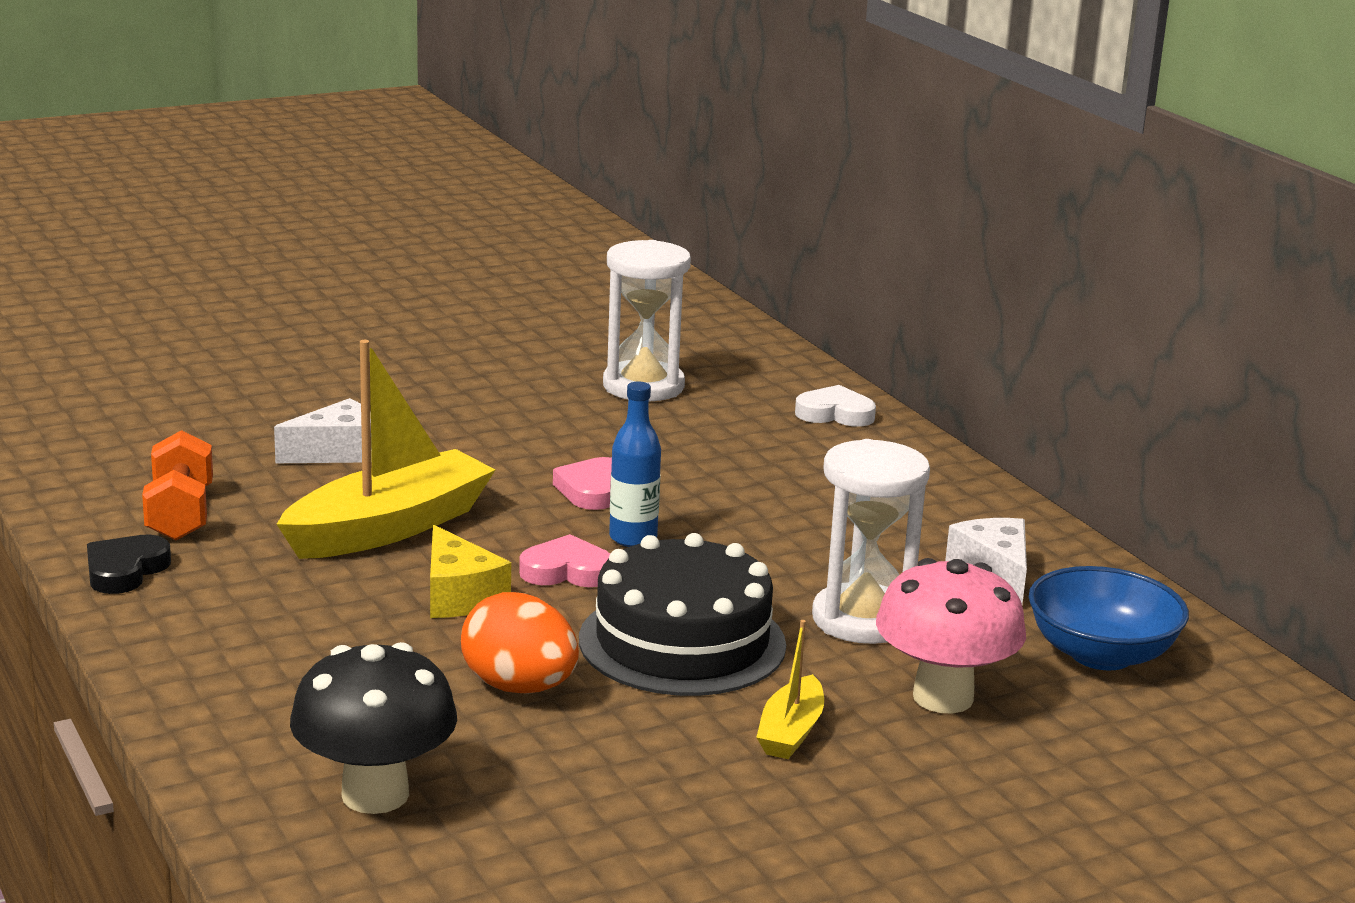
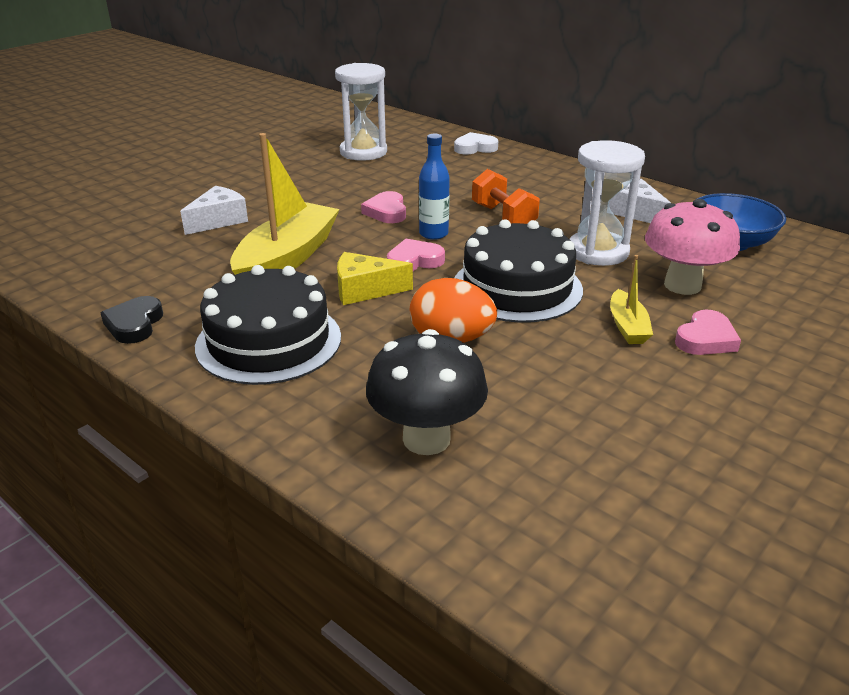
camera: 20 degrees left, 10 degrees up
(180, 514) = (146, 279): orange dumbbell -> orange dumbbell (503, 217)
(276, 631) = (268, 341): none -> black cake
(459, 596) = (365, 290): yellow cheese -> yellow cheese turned 135 degrees clockwise
(890, 776) = (705, 339): none -> pink heart

